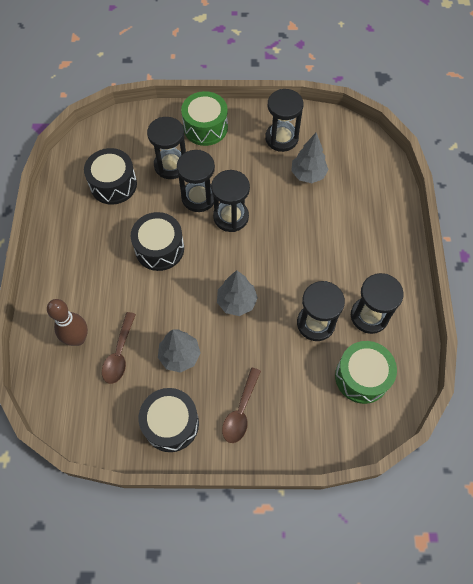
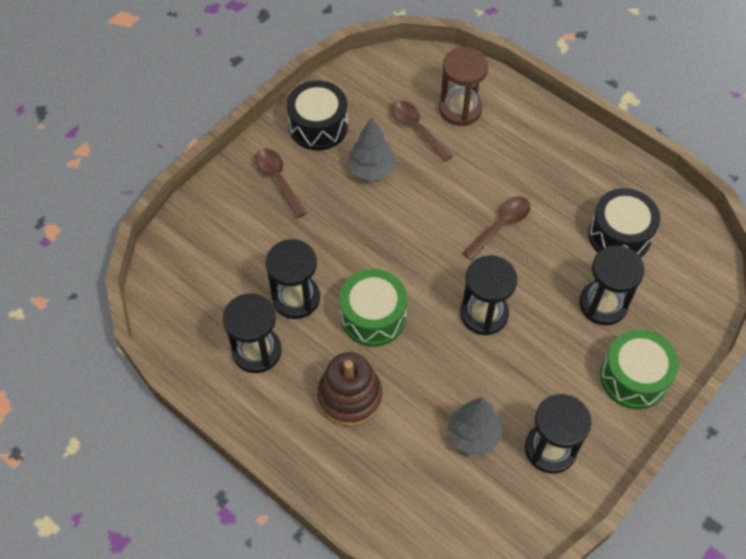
camera: 130 degrees right, 5 degrees down
(78, 338) = (460, 109): brown bowling pin -> brown hourglass
(159, 248) = (501, 225): black drum -> brown spoon
(198, 197) = (535, 301): black hourglass -> none
(237, 302) = (381, 249): grey tree -> none
(345, 245) = (350, 396): none -> brown stacking toy
(362, 377) = (210, 294): green drum -> green drum (373, 316)

